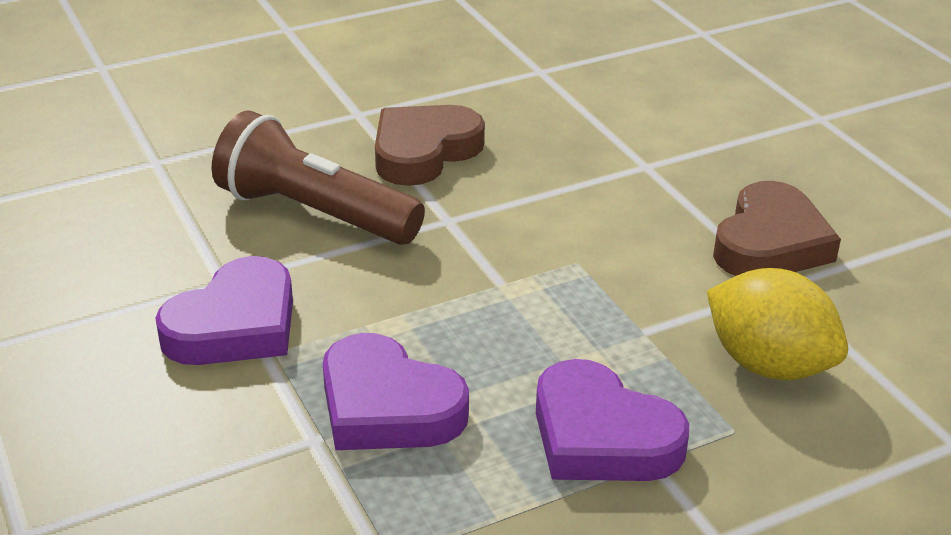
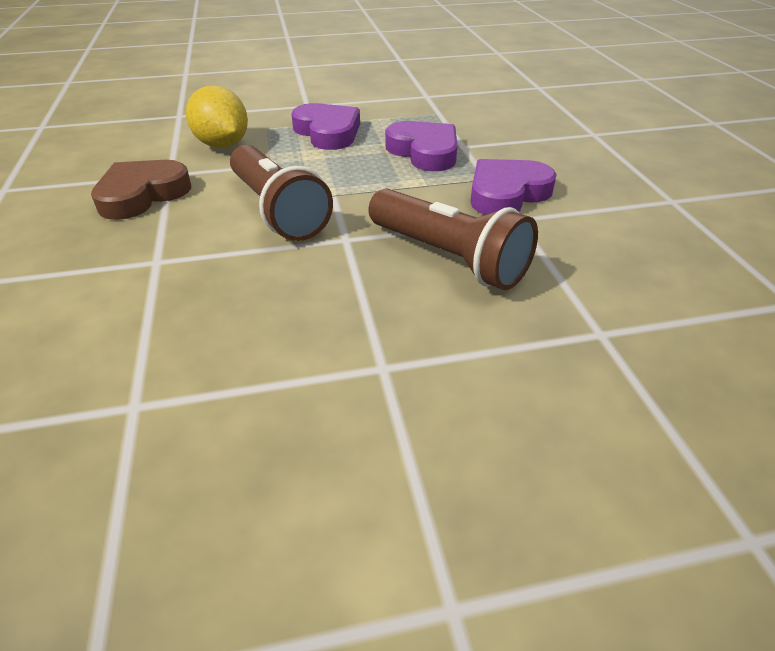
camera: 165 degrees left, 5 degrees up
(424, 151) = (335, 304): brown heart -> none
(561, 246) = (278, 210): none -> brown flashlight

